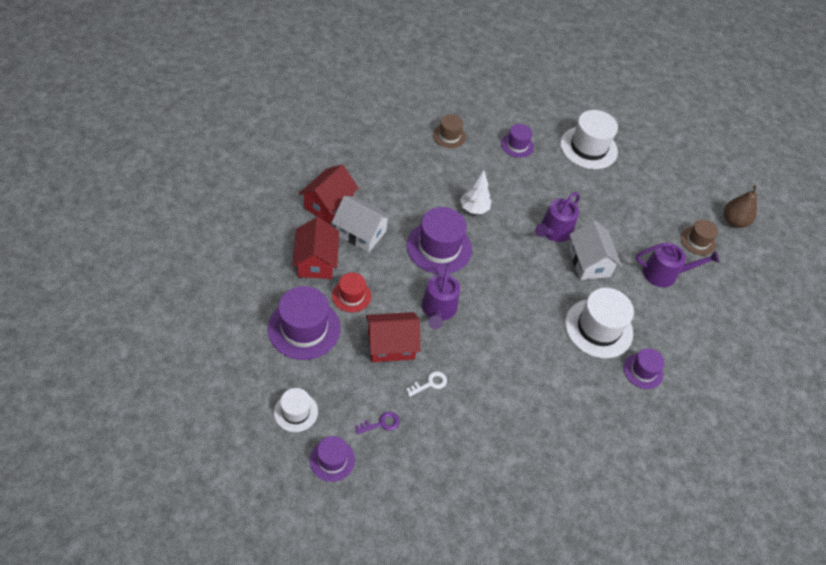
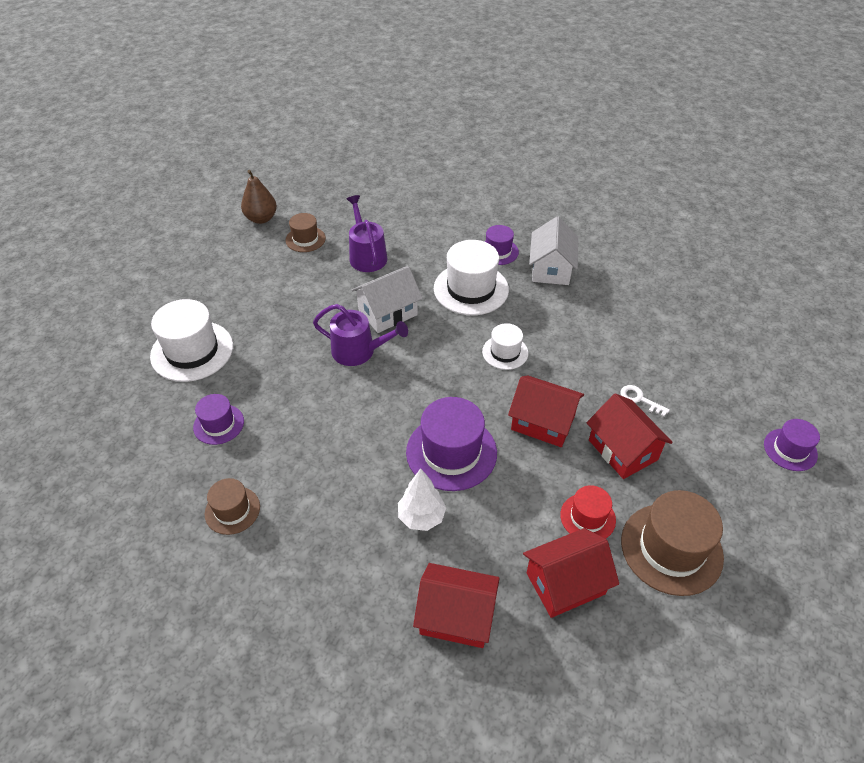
camera: 105 degrees left, 5 degrees down
(296, 412) = (774, 506): white hat -> white hat (505, 352)
(304, 328) = (671, 548): purple hat -> brown hat
(361, 233) = (482, 549): white house -> white house (551, 269)
(381, 423) = (717, 424): purple key -> none
(438, 309) = (543, 422): purple watering can -> red house
(474, 208) = (364, 436): white tree -> white tree (421, 517)

